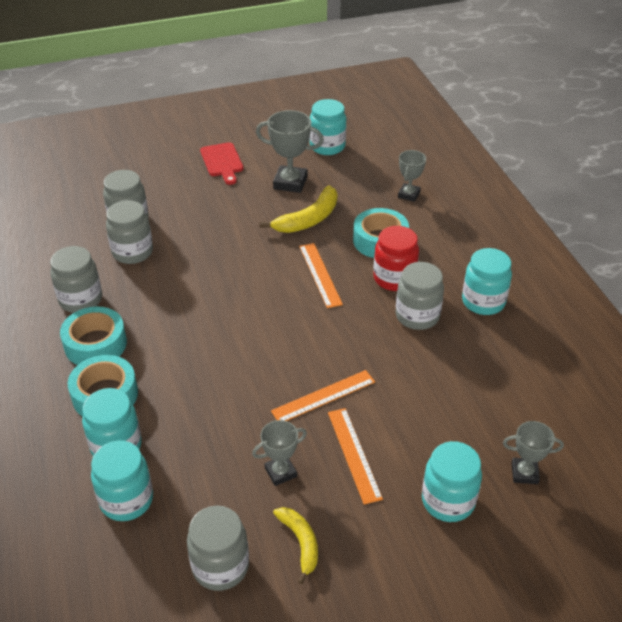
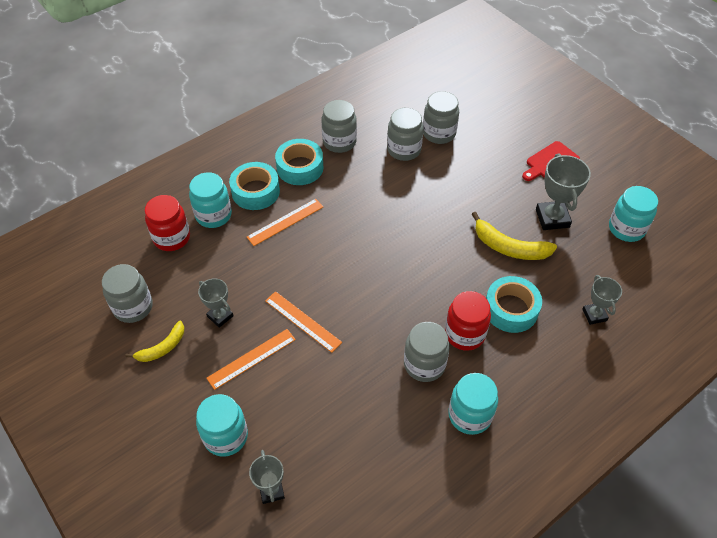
camera: 70 degrees right, 10 degrees up
(126, 500) = (172, 238): turquoise jar -> red jar
(320, 274) = (441, 277): orange ruler -> orange ruler (285, 222)
(409, 195) = (594, 315): grey trophy -> grey trophy turned 75 degrees clockwise

